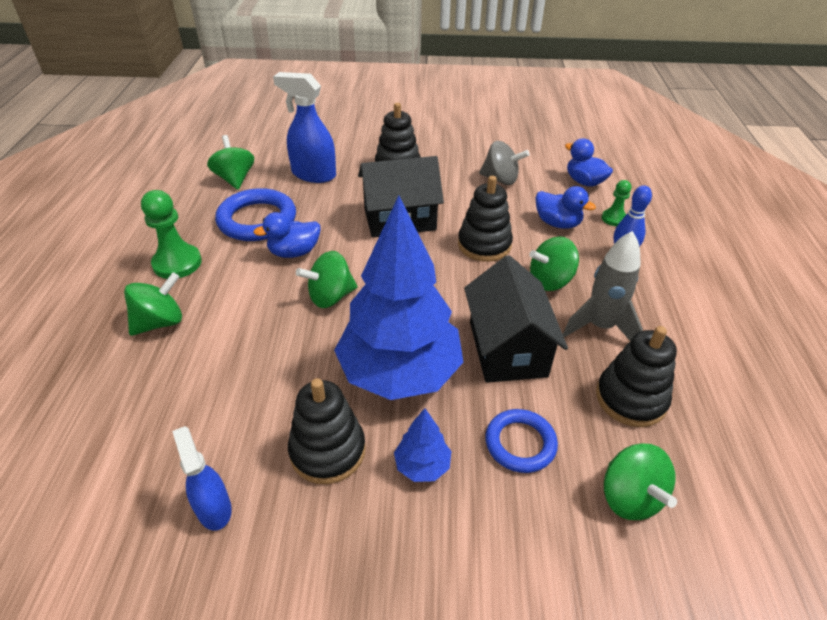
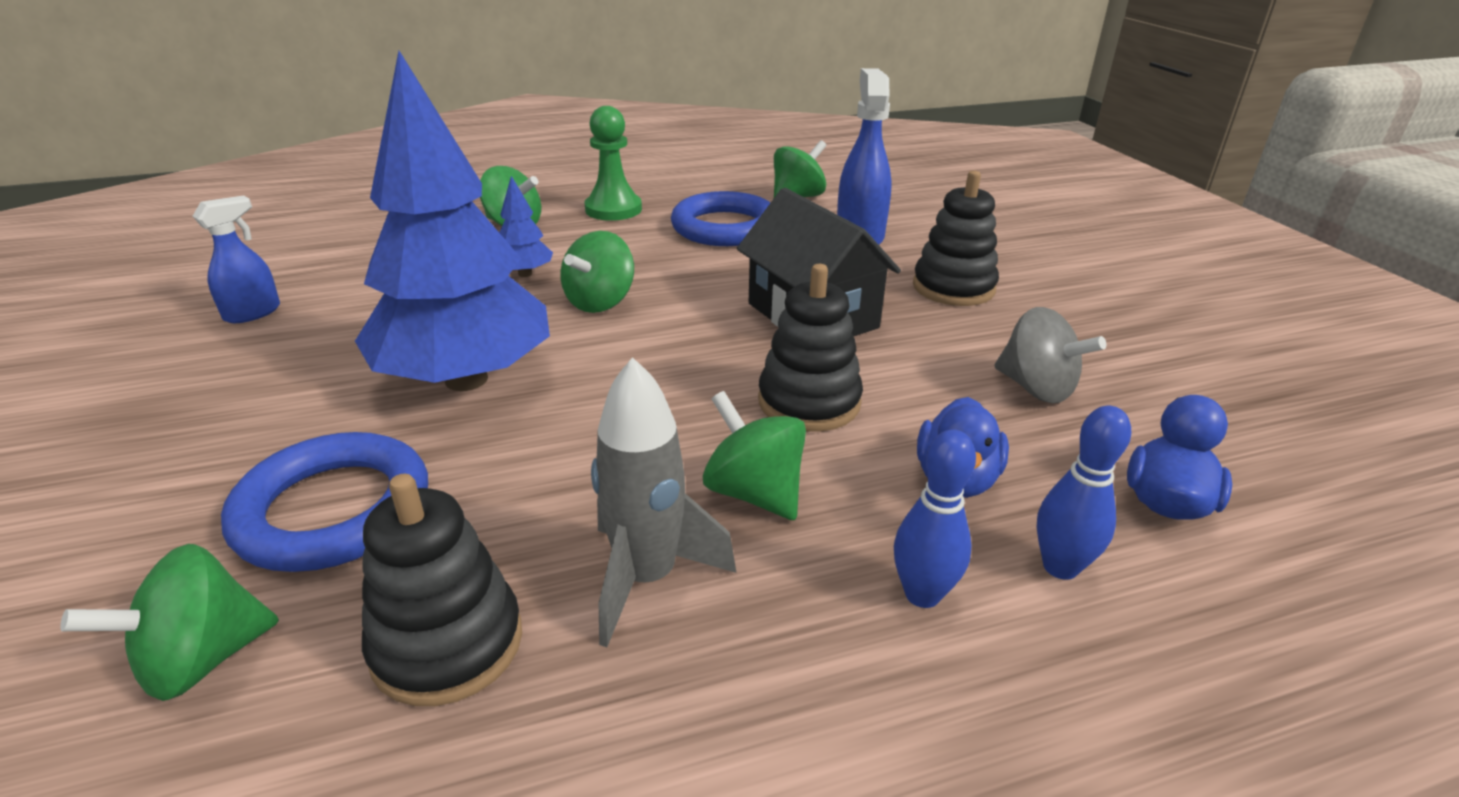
camera: 70 degrees right, 10 degrees down
(294, 252) = (676, 261): blue duck -> none
(327, 451) = (326, 357): black stacking toy -> none
(330, 297) = (600, 302): green spinning top -> green spinning top turned 105 degrees counterclockwise
(422, 466) = (297, 427): blue tree -> blue tree (525, 274)
(500, 179) = (1036, 388): grey spinning top -> grey spinning top turned 45 degrees counterclockwise
(507, 348) = (545, 467): black house -> none
(520, 443) = (333, 510): blue ring -> blue ring, size x1.59
(614, 219) = (1060, 567): green pawn -> blue bowling pin

